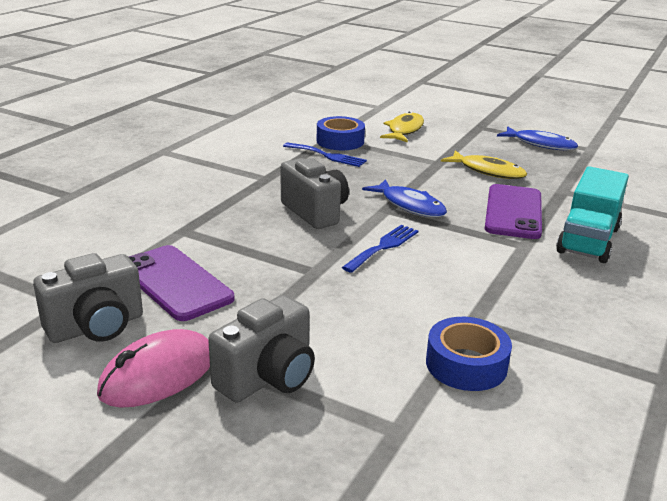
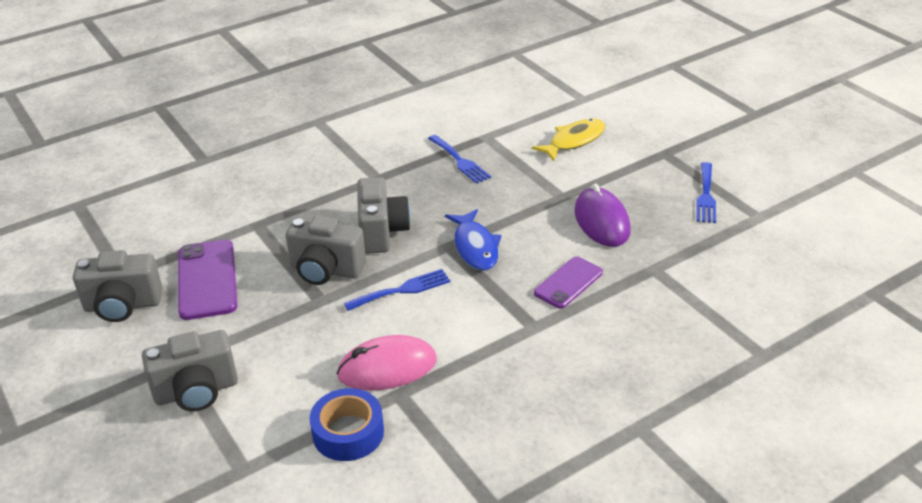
camera: 30 degrees right, 10 degrees up
(158, 375) = (129, 363): pink mouse -> pink mouse (387, 368)
(294, 249) = (326, 270): none -> grey camera
(340, 141) = (491, 143): blue tape -> none
(488, 171) = (601, 221): yellow fish -> purple mouse
(513, 212) = (568, 283): purple phone -> purple phone, size x0.66
(540, 144) = (706, 196): blue fish -> blue fork
(588, 240) = (604, 339): turquoise truck -> none

